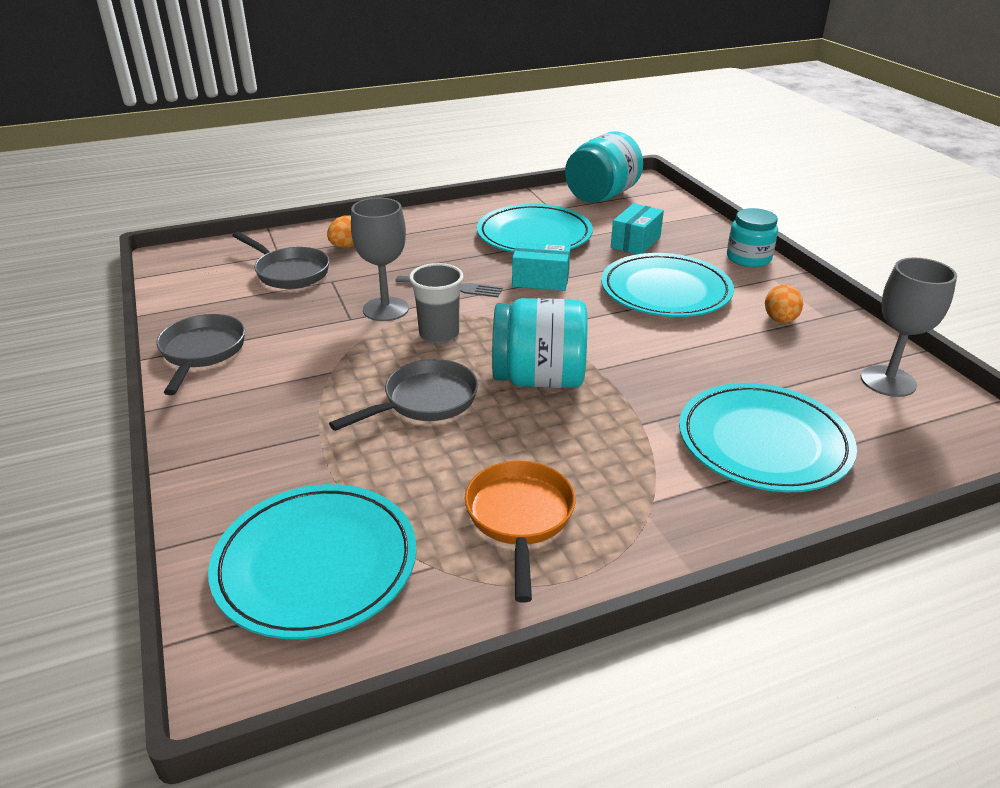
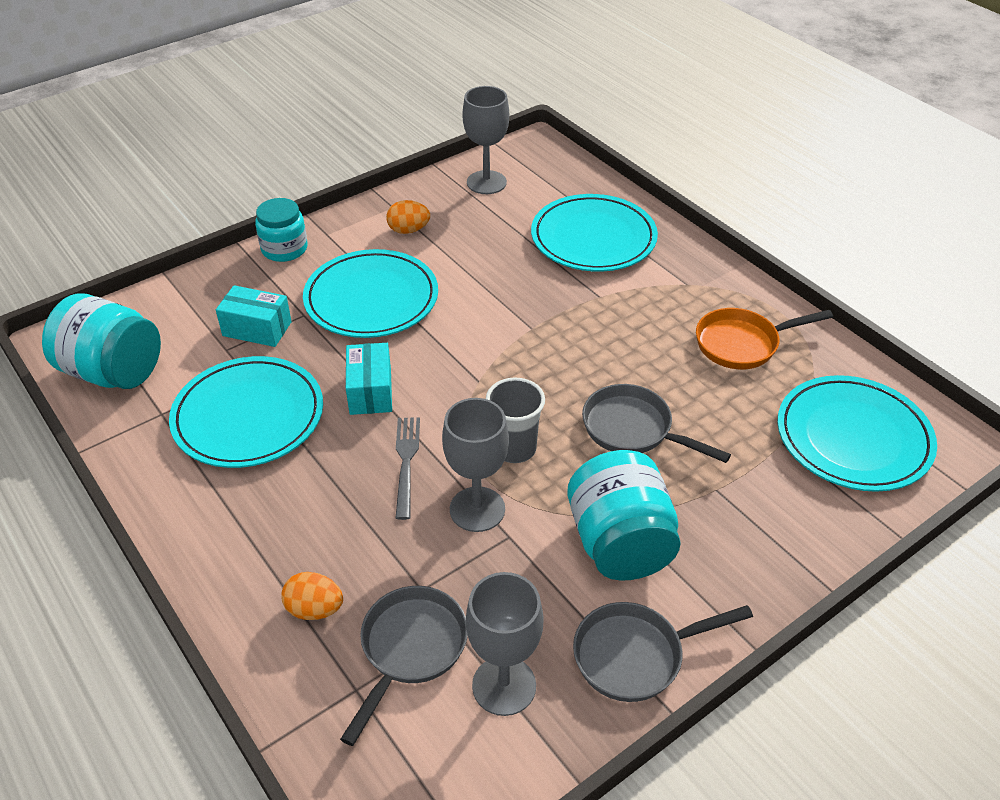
camera: 105 degrees left, 10 degrees up
(232, 299) = (504, 686): none -> grey goblet
(539, 379) = (564, 362): turquoise jar -> turquoise jar (619, 543)

